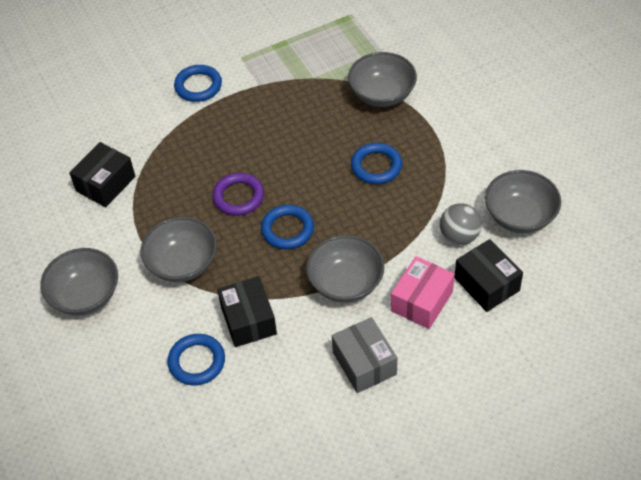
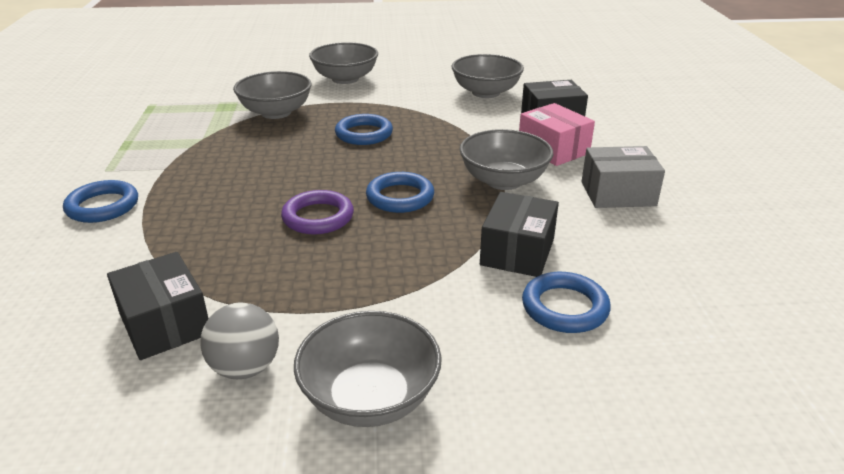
camera: 70 degrees left, 20 degrees down
(182, 264) = (387, 283): grey bowl -> grey bowl (345, 79)
(248, 320) = (517, 252): black box -> black box turned 75 degrees counterclockwise
(459, 236) = (487, 118): grey ball -> grey ball (245, 368)

